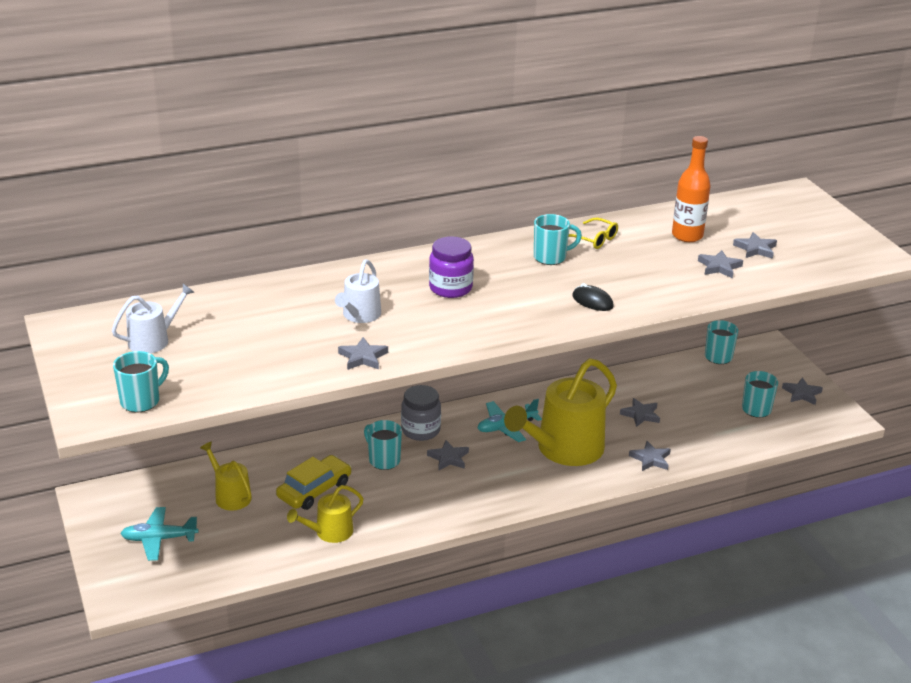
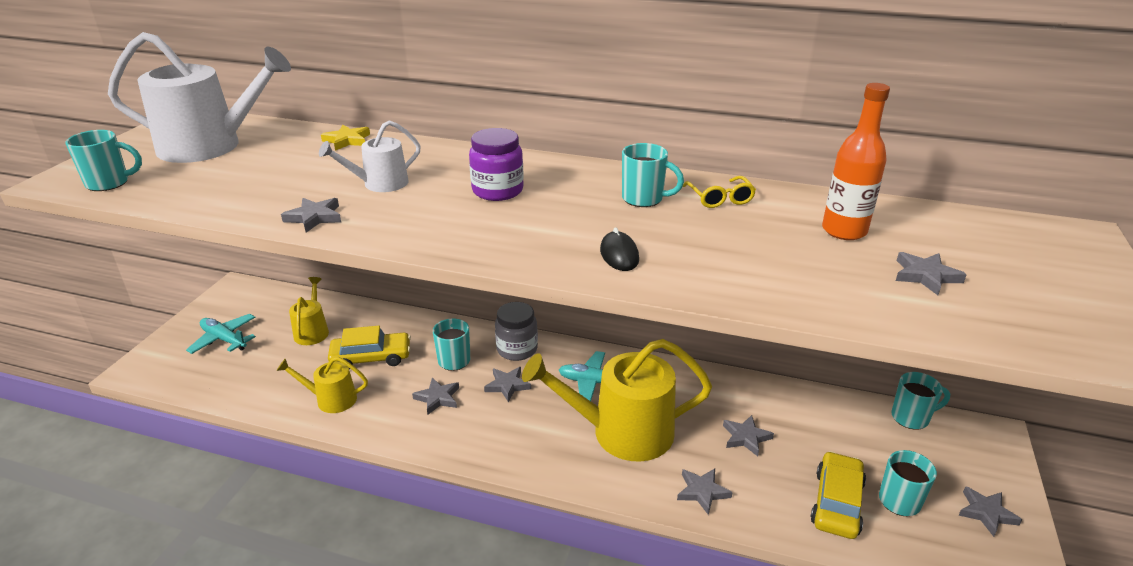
camera: 40 degrees right, 0 degrees up
(153, 340) = (209, 146): white watering can -> white watering can, size x1.97
(261, 291) = (347, 140): none -> yellow star
(719, 267) = (841, 277): grey star -> grey star (437, 398)
(726, 427) = (837, 503): none -> yellow car

